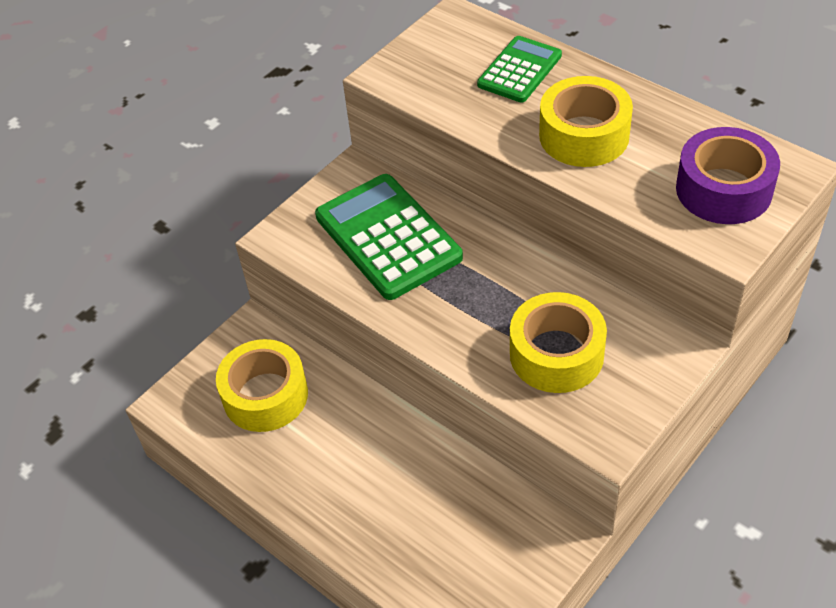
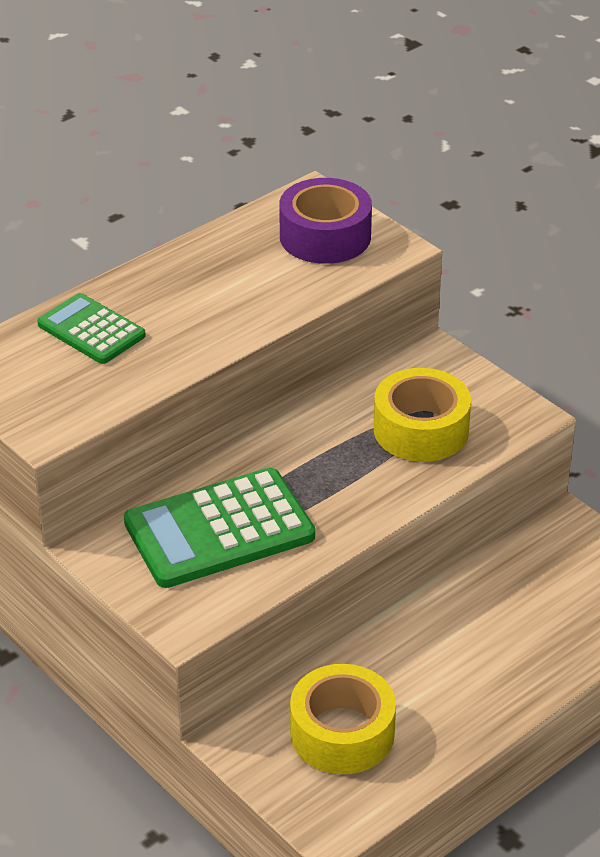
camera: 85 degrees left, 10 degrees down
(584, 135) = (216, 304): yellow tape -> none

